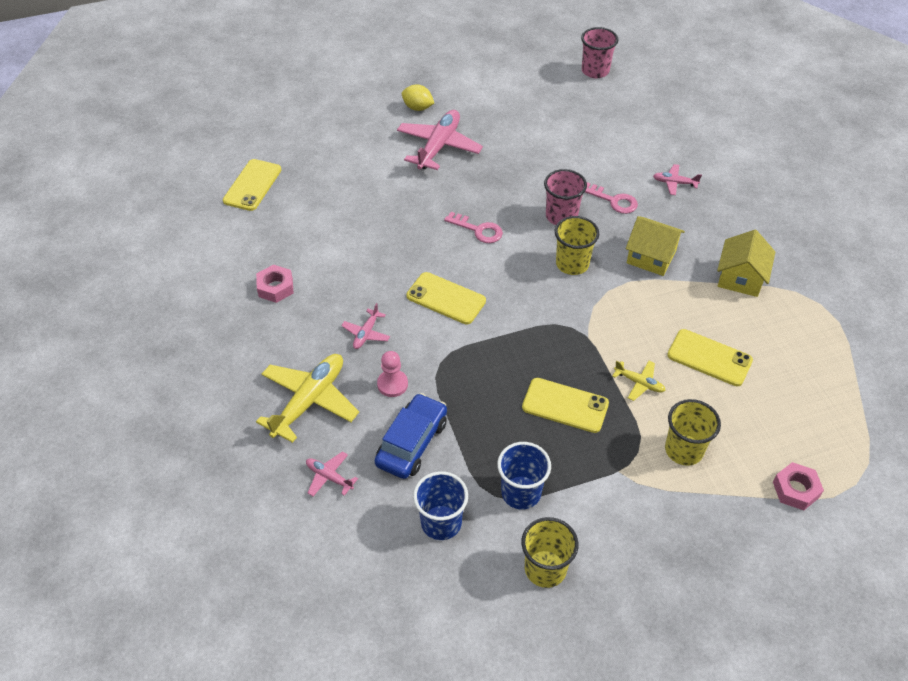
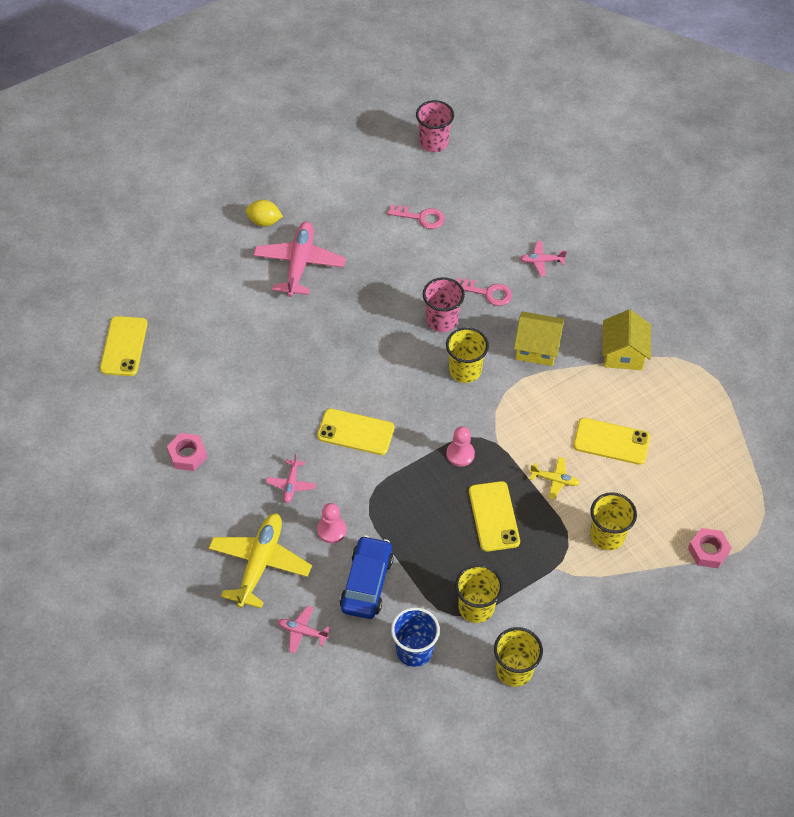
camera: 15 degrees left, 5 degrees up
(478, 230) = (366, 352): pink key -> pink key (421, 217)
(521, 493) = (476, 607): blue cup -> yellow cup
(546, 339) = (460, 454): none -> pink pawn
(565, 405) = (494, 516): yellow phone -> yellow phone turned 75 degrees clockwise

